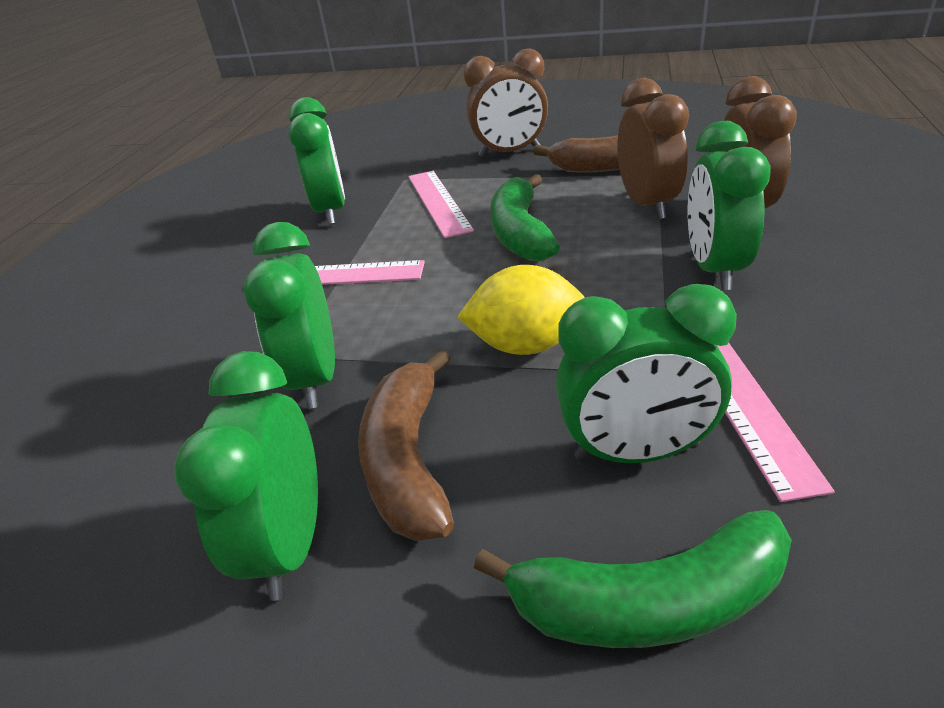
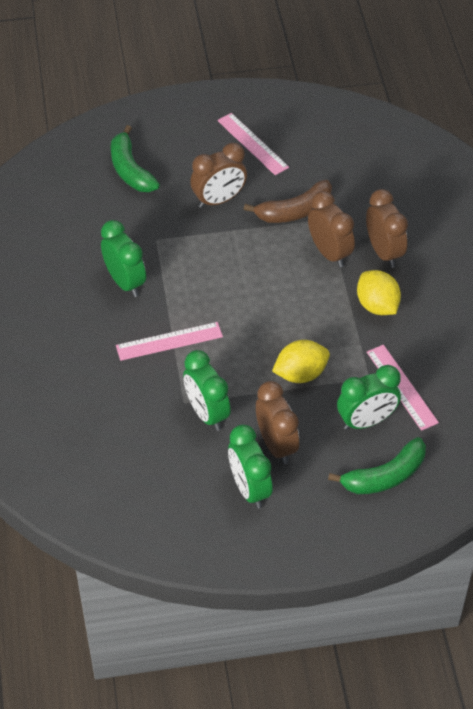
camera: 25 degrees left, 15 degrees up
(408, 460) = (276, 445): brown banana -> brown clock
(438, 202) = (196, 264): pink ruler -> pink ruler (252, 144)
(520, 233) = (263, 289): green banana -> green banana (130, 170)
(714, 269) = (377, 305): green clock -> yellow lemon

